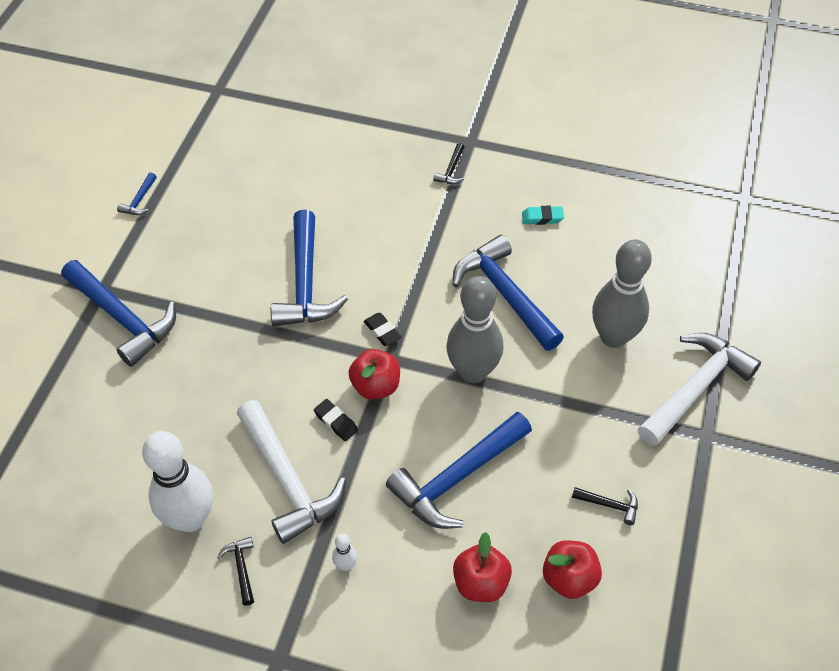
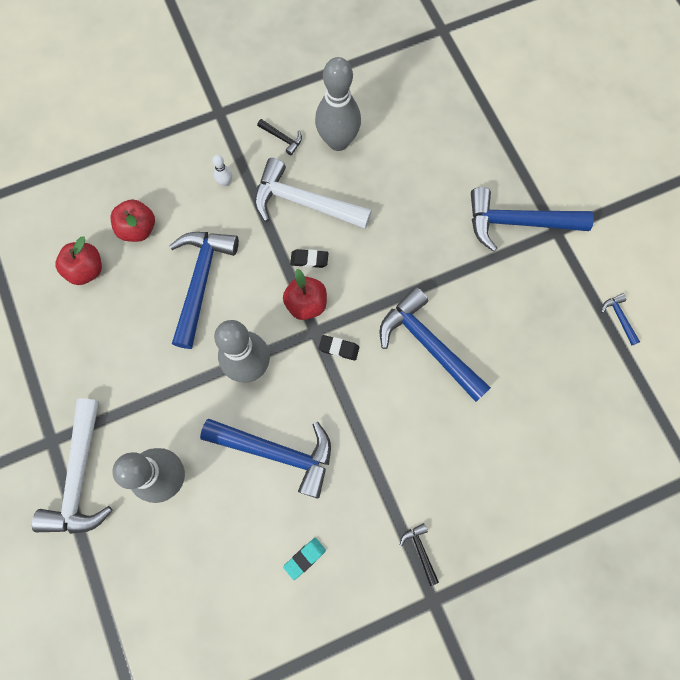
camera: 140 degrees right, 20 degrees up
(190, 518) = (338, 141): white bowling pin -> grey bowling pin
(609, 505) = (89, 336): black hammer -> none

